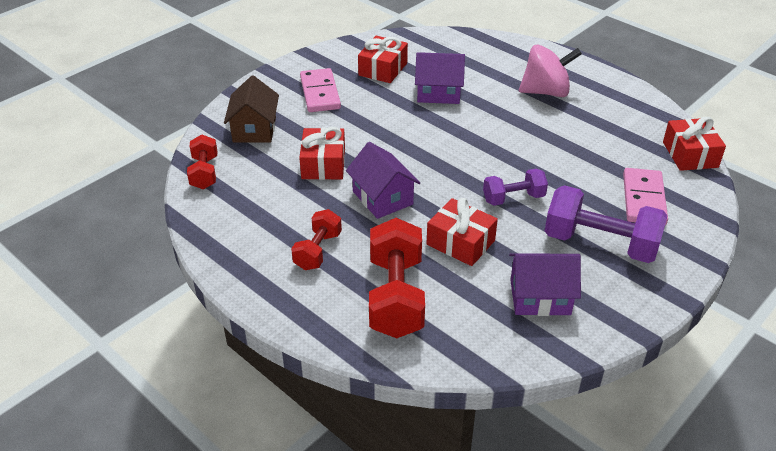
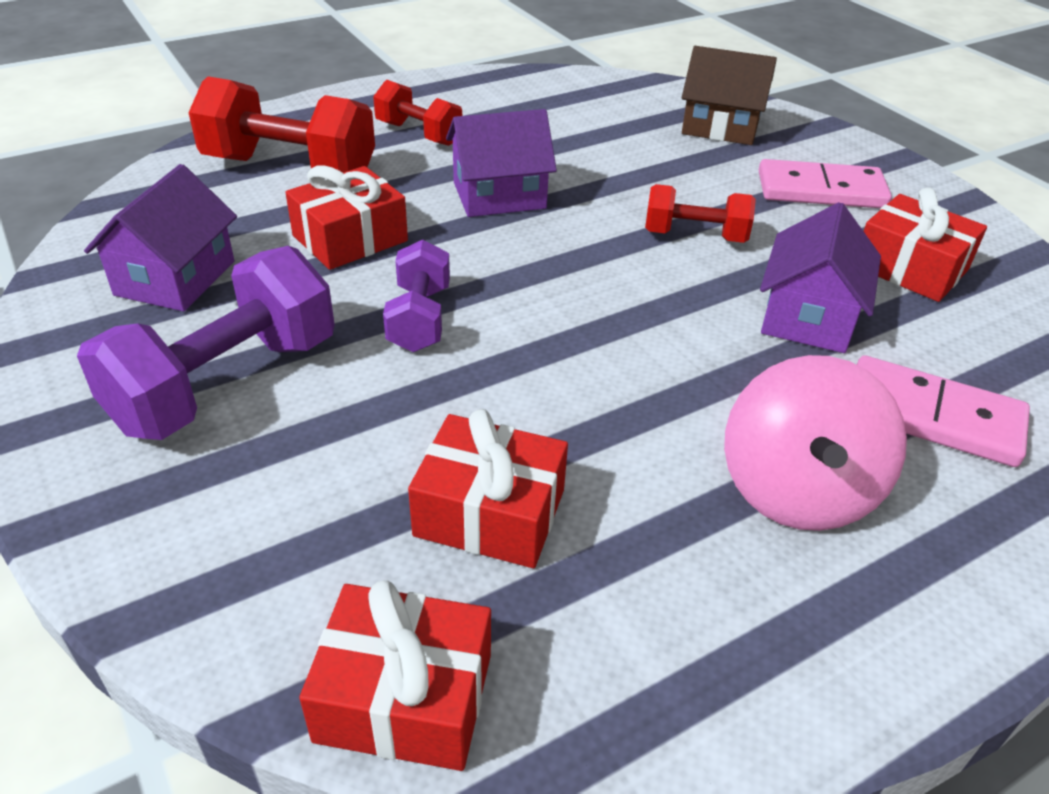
camera: 105 degrees right, 0 degrees up
(204, 173) = (625, 87): red dumbbell -> red dumbbell (695, 236)
(323, 164) = (608, 164): red gift -> red gift (490, 512)
(644, 199) = (297, 504): pink domino -> pink domino (932, 416)

